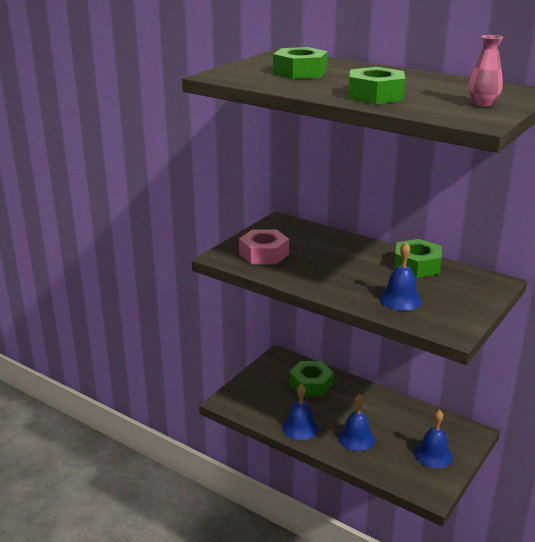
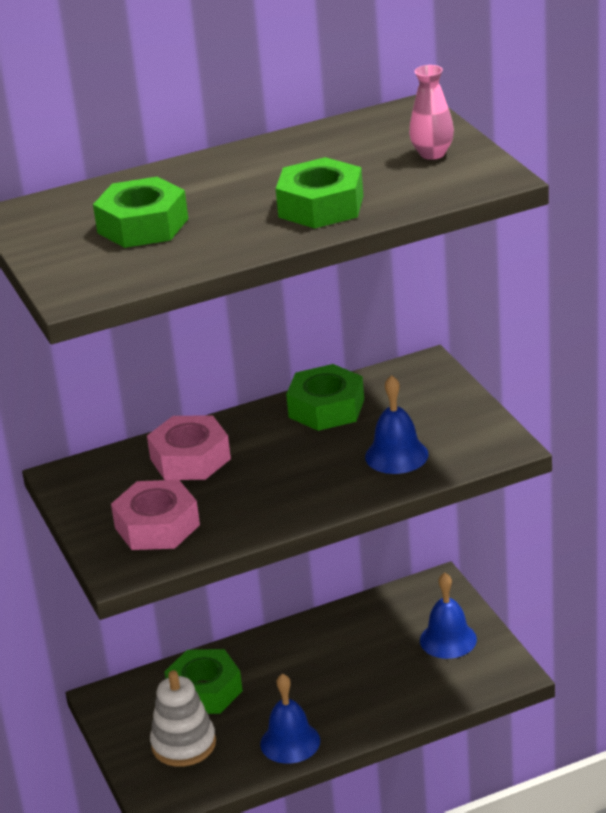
camera: 55 degrees left, 5 degrees up
(269, 393) = (183, 744): none -> white stacking toy
(327, 244) = (190, 459): none -> pink nut
(356, 438) = (359, 695): blue bell -> none

